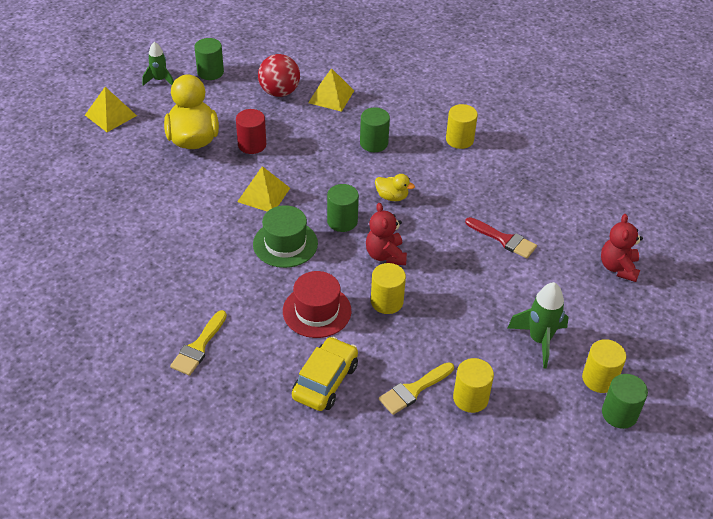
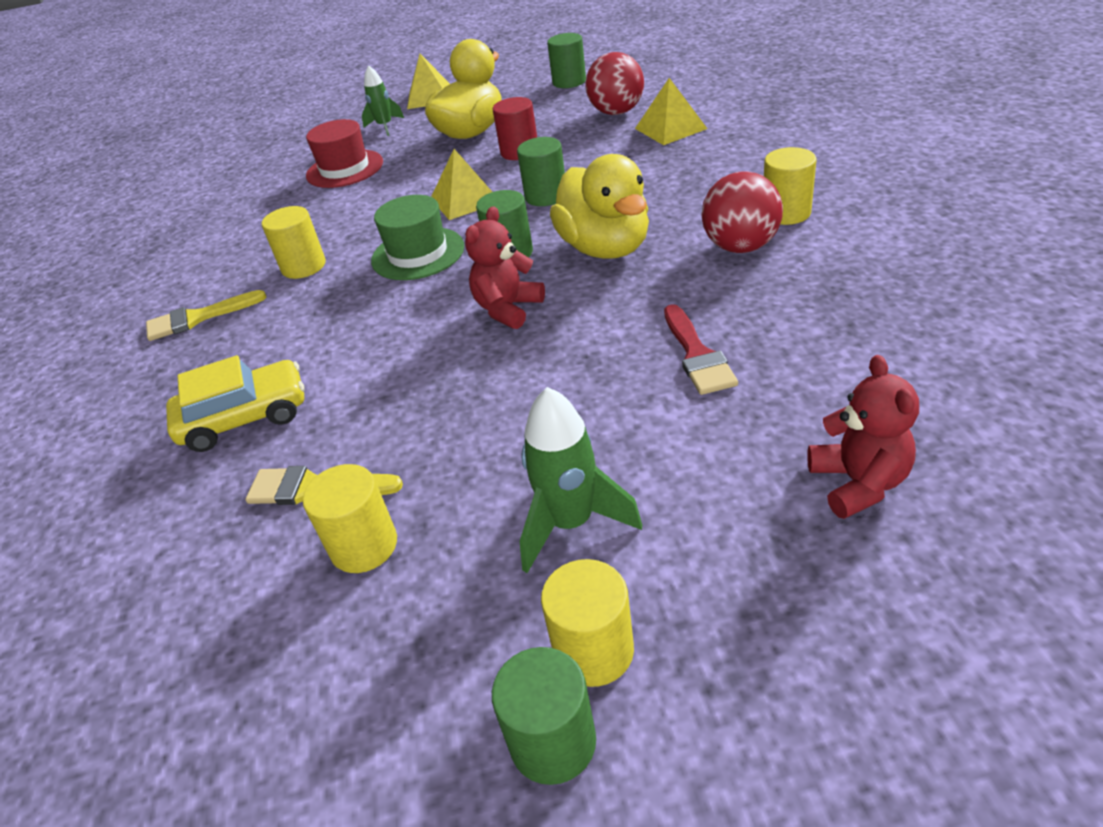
camera: 50 degrees right, 5 degrees down
(160, 80) = (512, 79): green rocket -> green rocket (385, 127)
(317, 311) = (348, 336): red hat -> red hat (345, 169)
(374, 143) = (660, 186): green cylinder -> green cylinder (546, 196)
(387, 302) = (436, 362): yellow cylinder -> yellow cylinder (303, 266)
(392, 197) = (605, 248): yellow duck -> yellow duck, size x2.10
(459, 169) = (740, 246): none -> red ball
(618, 268) = (858, 483): red teddy bear -> red teddy bear turned 120 degrees clockwise

